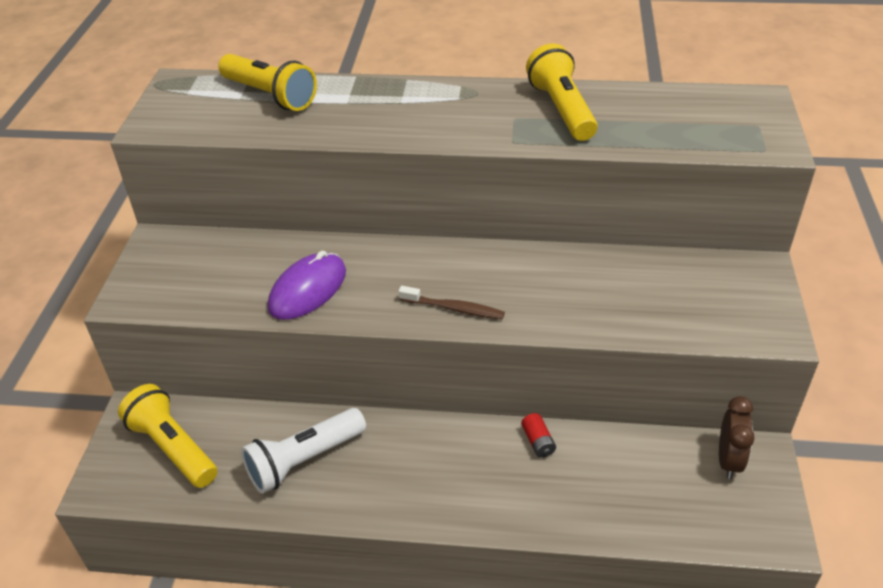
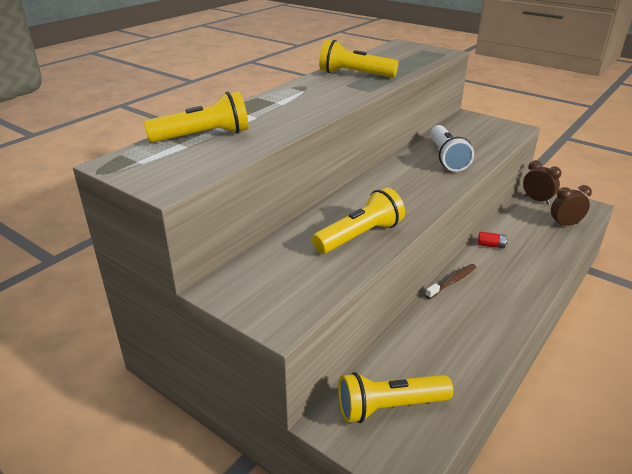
camera: 60 degrees left, 10 degrees down
(304, 460) = (449, 339): white flashlight -> white flashlight (447, 158)
(308, 290) = (360, 236): purple mouse -> yellow flashlight
(454, 308) = (428, 193): brown toothbrush -> brown toothbrush (452, 281)
(679, 514) = (565, 224): none -> brown clock

